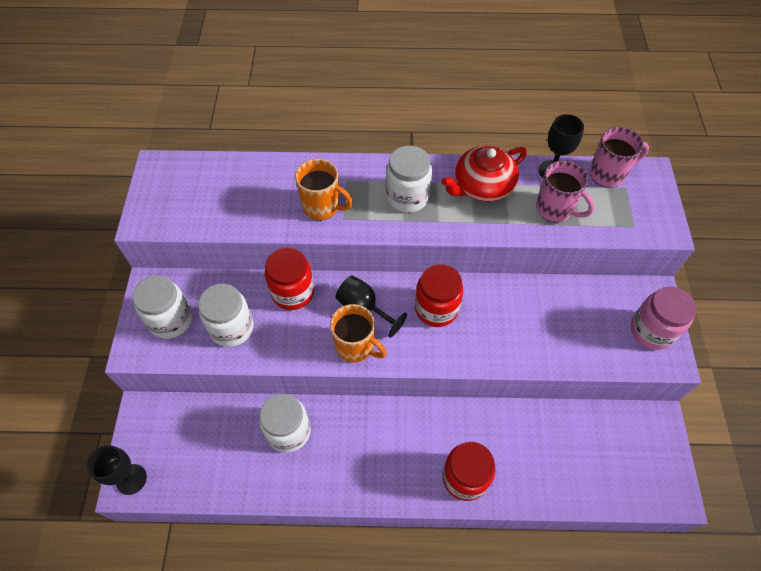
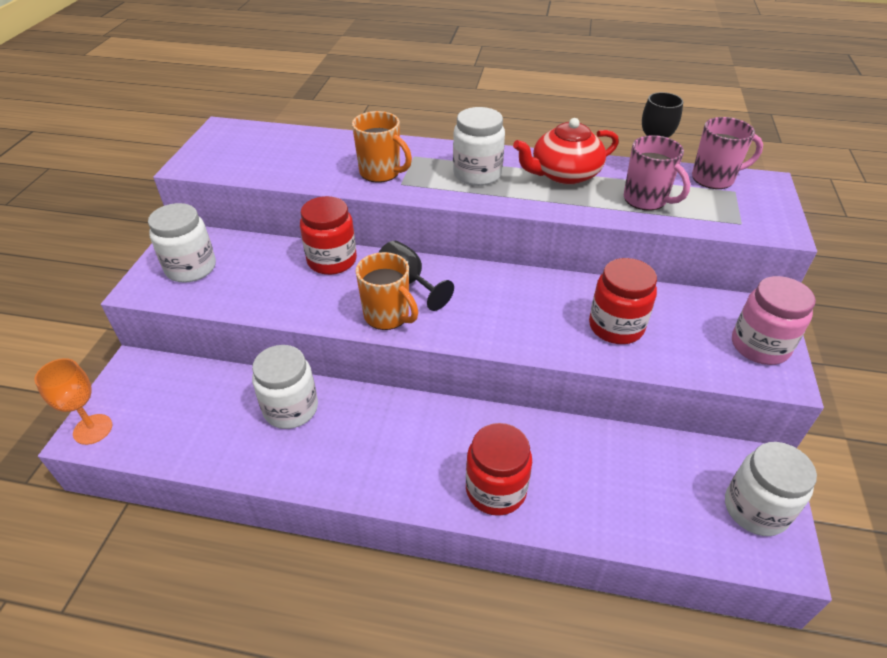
camera: 10 degrees right, 15 degrees down
(131, 479) = (93, 429): black goblet -> orange goblet
(232, 328) = (253, 282): white jar -> white jar (755, 509)
(436, 309) = (492, 293): red jar -> red jar (616, 326)

